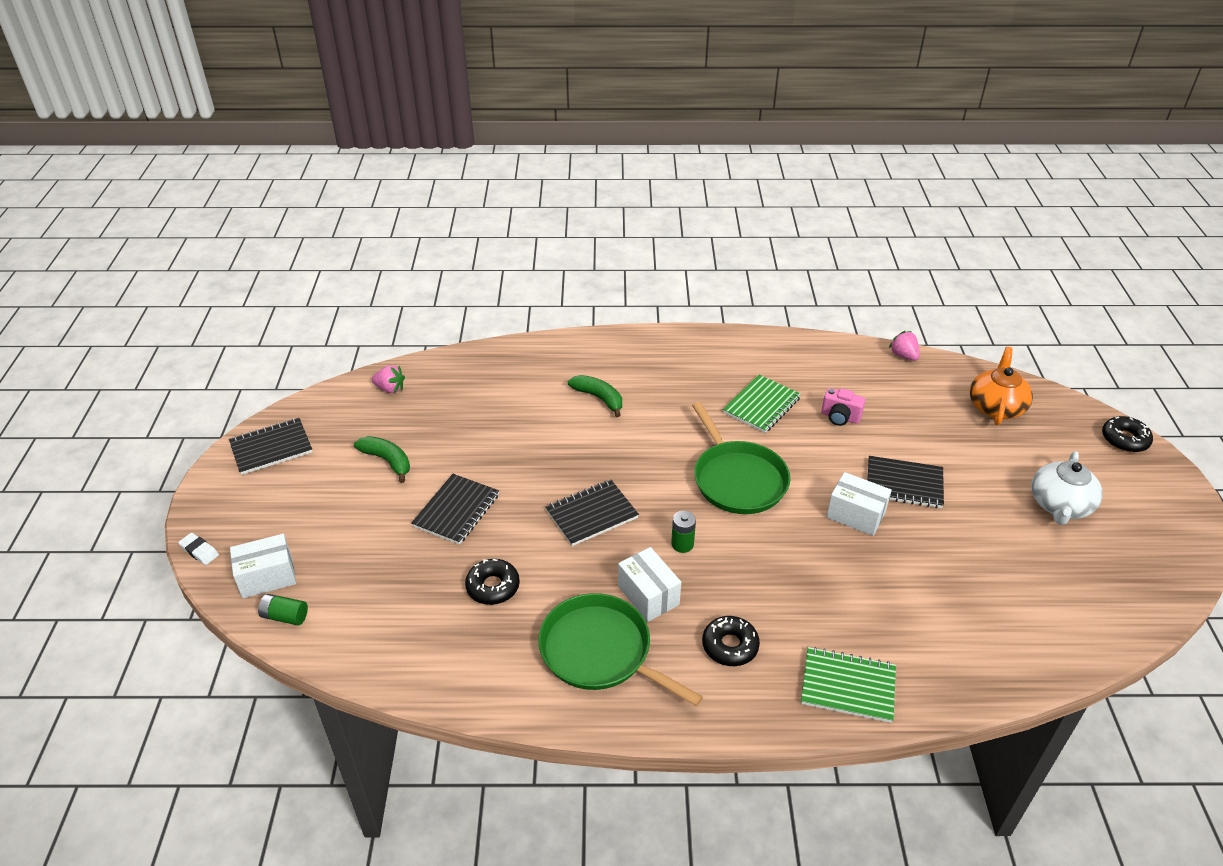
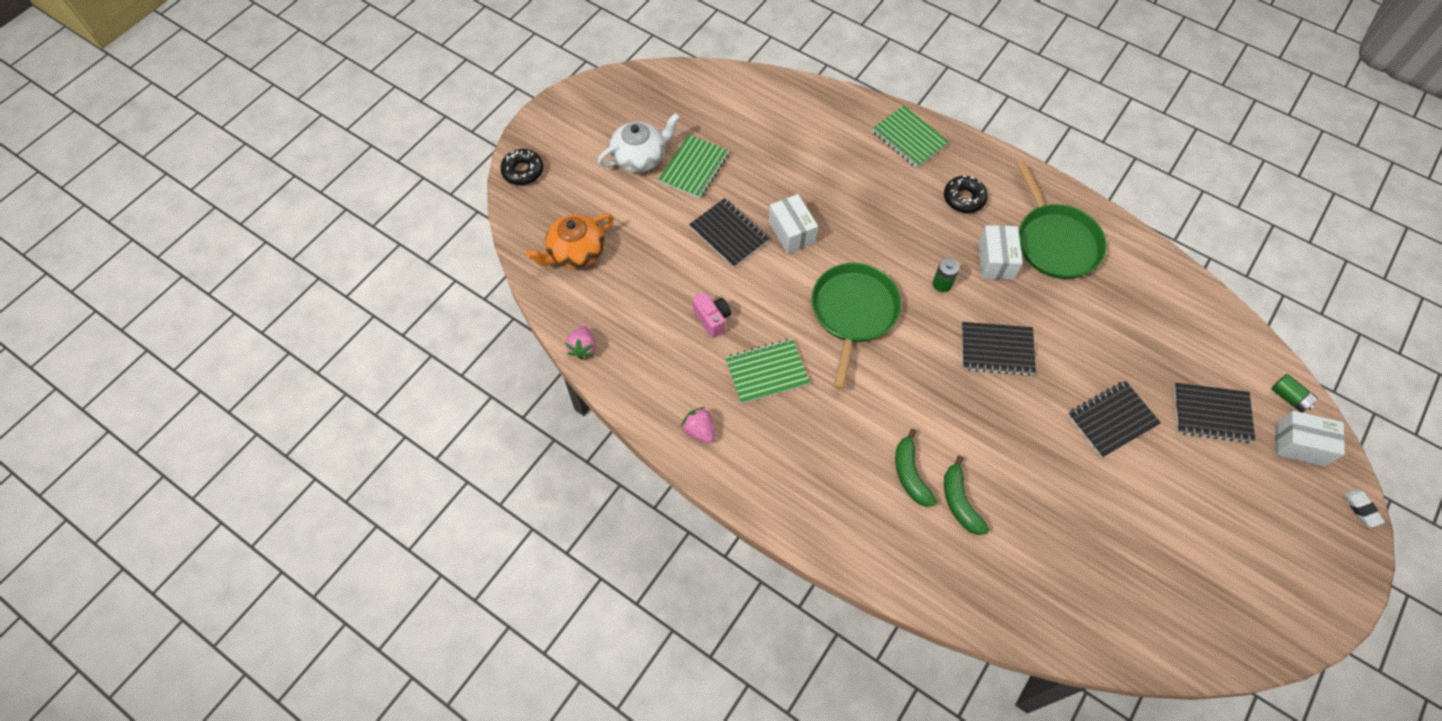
camera: 145 degrees left, 20 degrees up
(271, 448) = (1276, 609): black notebook -> black notebook (1211, 414)
(387, 461) = (1158, 518): green banana -> green banana (960, 502)
(390, 389) = (1123, 626): pink strawberry -> pink strawberry (699, 430)
(493, 587) = (1111, 331): black donut -> none
(1004, 523) = (694, 168): none -> green notebook

